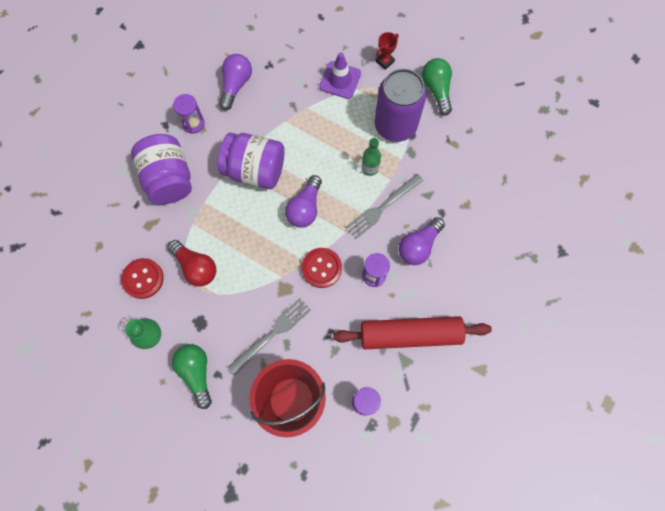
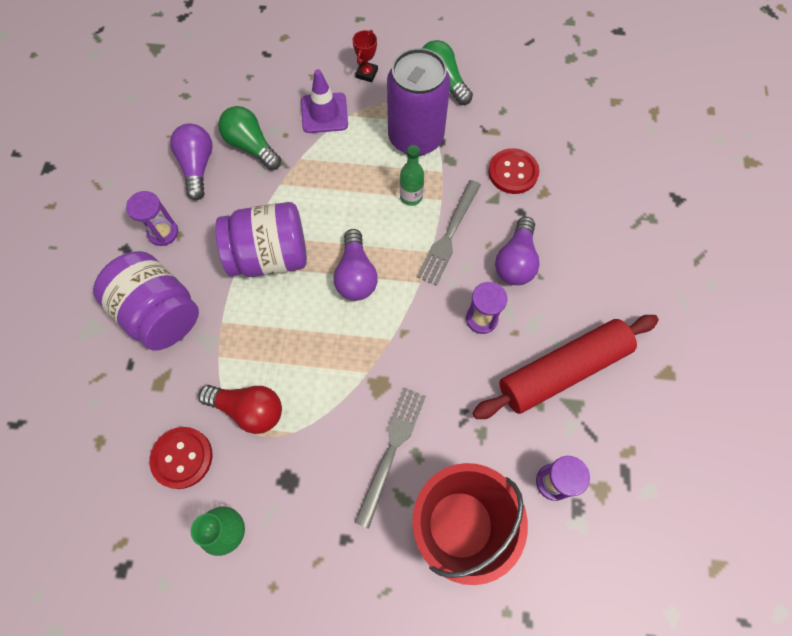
camera: 25 degrees left, 5 degrees down
(196, 373) = (315, 551): green light bulb -> green light bulb (251, 146)
(321, 268) = (413, 338): red button -> red button (513, 172)

